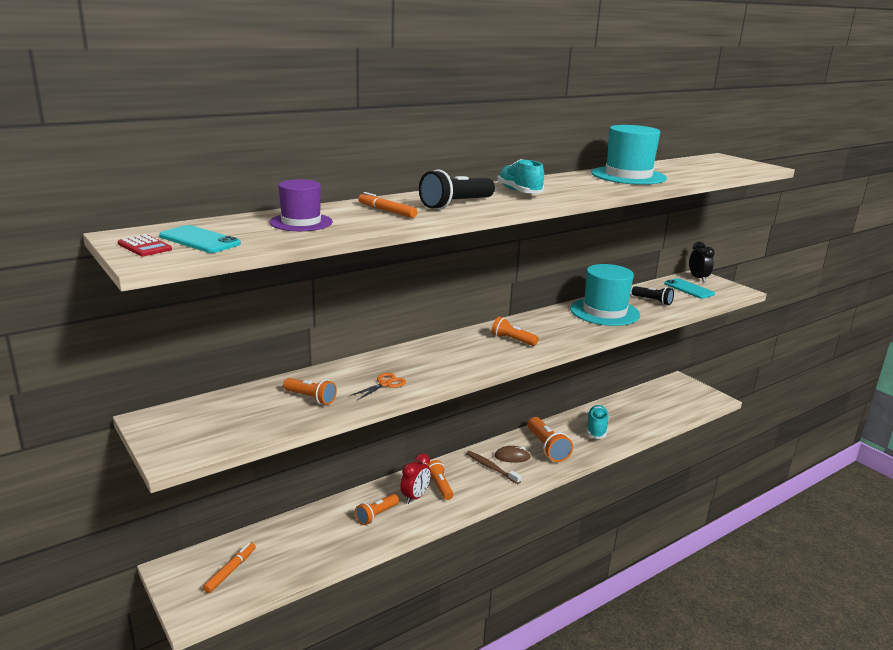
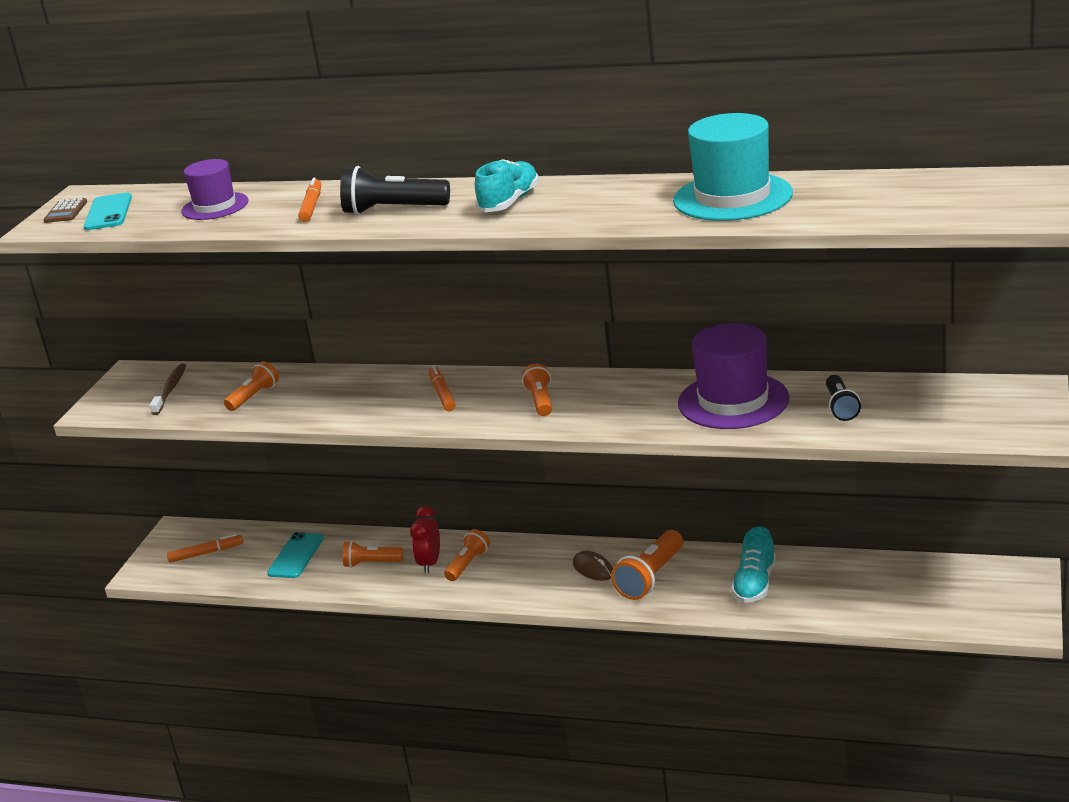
camera: 55 degrees right, 5 degrees up
(144, 247) = (65, 211): red calculator -> brown calculator
(310, 398) = (254, 397): orange flashlight -> orange flashlight turned 135 degrees counterclockwise
(385, 384) = (330, 406): orange scissors -> none
(415, 497) = (430, 563): red clock -> red clock turned 105 degrees clockwise
(446, 354) = (442, 394): none -> orange marker
(491, 468) = (550, 570): brown toothbrush -> brown toothbrush (170, 390)
(596, 429) = (755, 584): turquoise shoe -> turquoise shoe turned 135 degrees clockwise
(604, 312) = (733, 401): turquoise hat -> purple hat
(689, 289) = (949, 406): turquoise phone -> turquoise phone (296, 556)
(698, 278) = (1015, 393): black clock -> none

